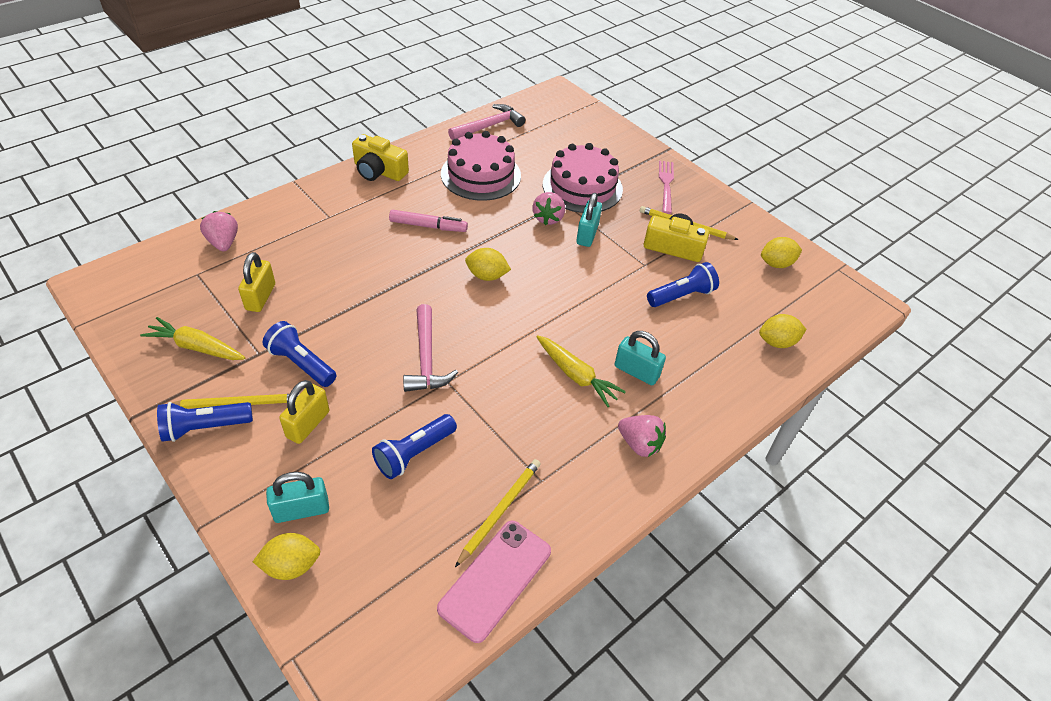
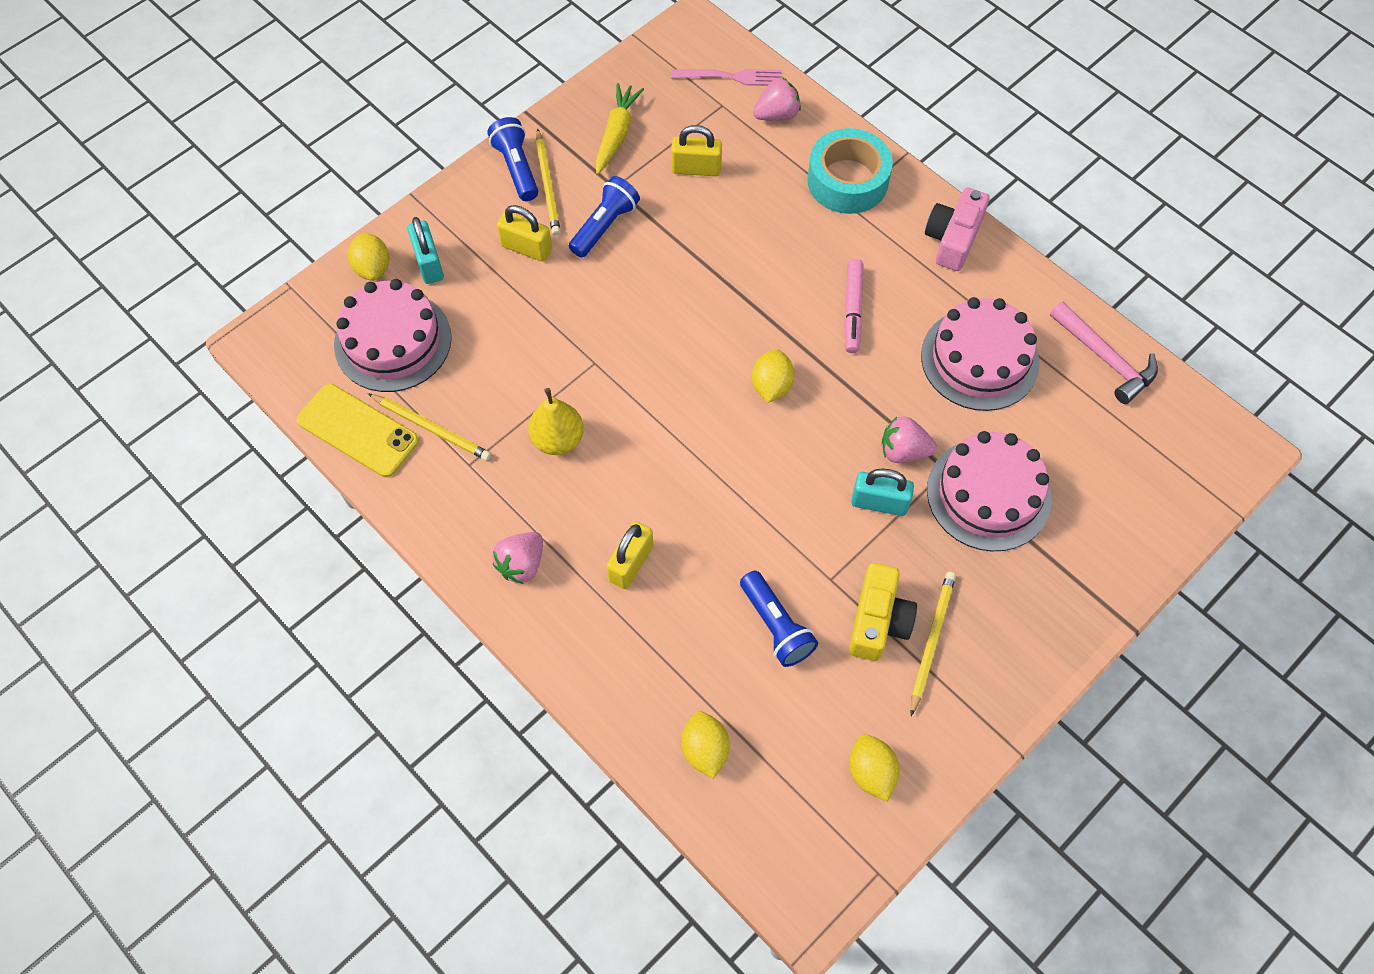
camera: 90 degrees right, 15 degrees up
(308, 213) = (847, 180): none -> turquoise tape
(379, 171) = (953, 239): yellow camera -> pink camera
(392, 545) = (393, 341): none -> pink cake
(414, 453) = (497, 344): blue flashlight -> none
(426, 359) = (625, 338): pink hammer -> none
(495, 579) = (358, 431): pink phone -> yellow phone
(521, 412) = (558, 439): none -> yellow pear
(576, 375) = (617, 495): yellow carrot -> none
(636, 371) = (631, 563): turquoise padlock -> yellow padlock
(666, 185) = (1028, 617): pink fork -> pink fork (731, 77)

